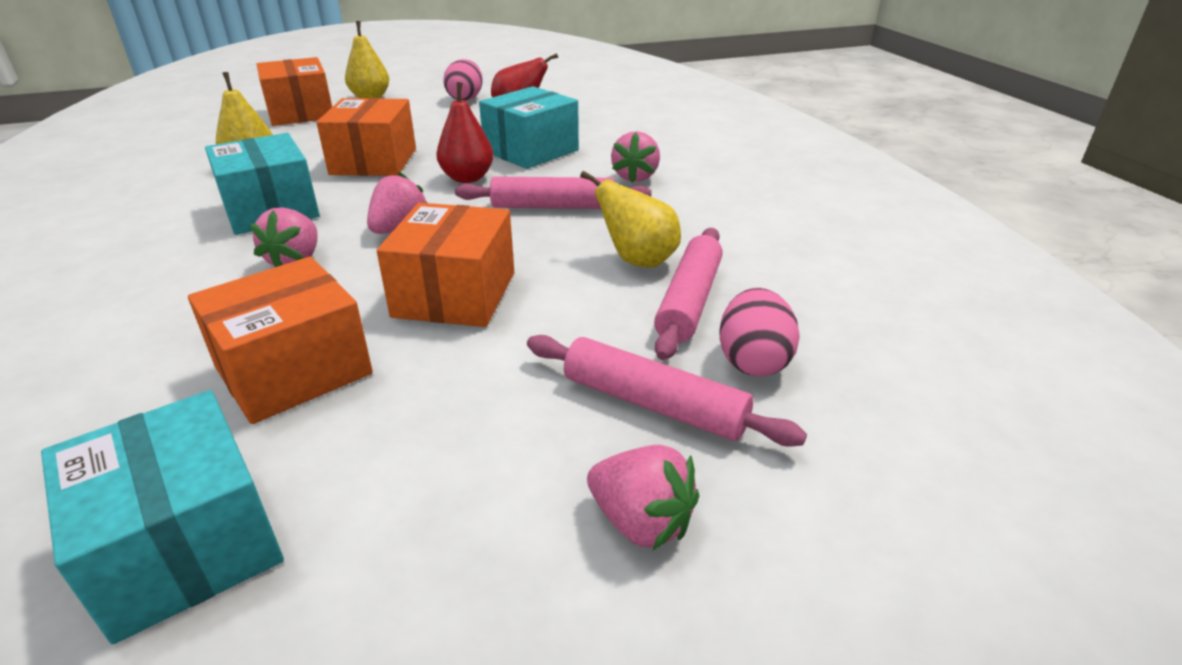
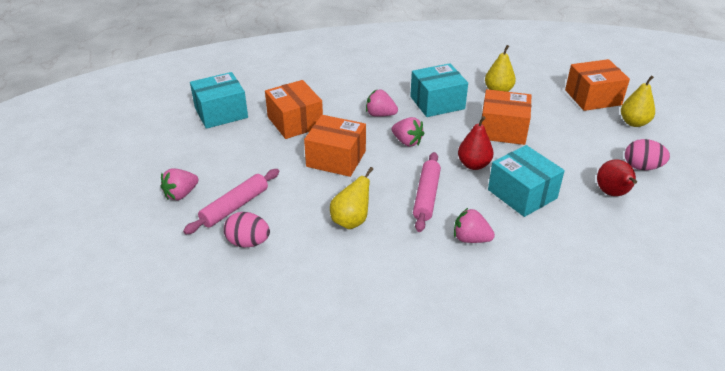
camera: 100 degrees right, 5 degrees up
(689, 301) = (305, 232): pink rolling pin -> none

